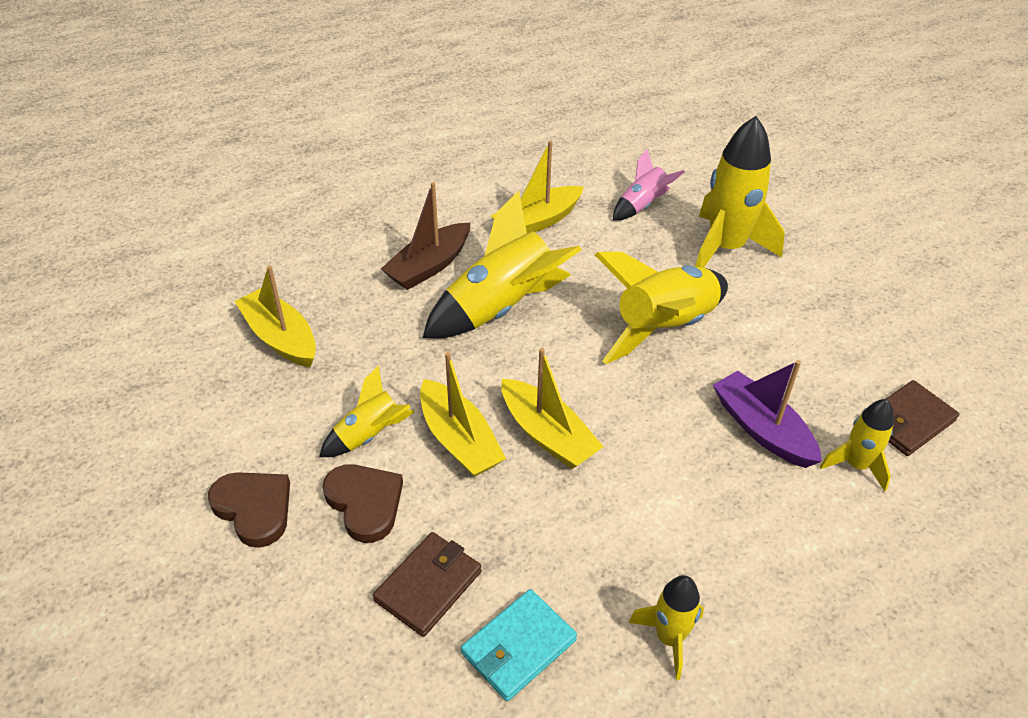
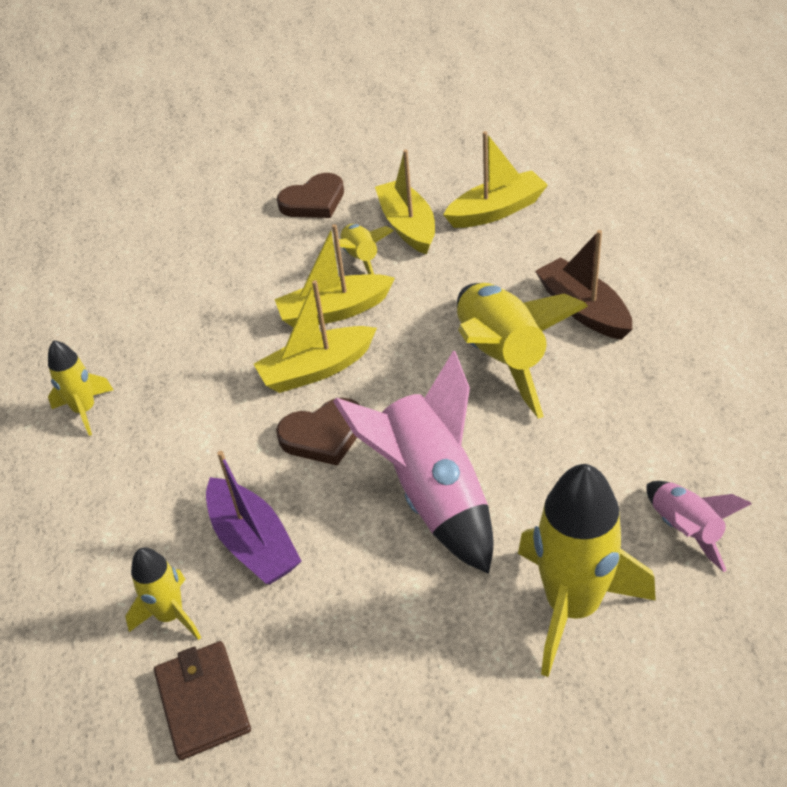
camera: 110 degrees right, 0 degrees up
(365, 503) = (293, 255): brown heart -> brown heart (323, 435)
(428, 586) = (203, 284): brown wallet -> none
(518, 647) = (129, 325): turquoise wallet -> none
(537, 221) = (656, 410): yellow boat -> yellow boat (407, 226)
(664, 328) = (433, 494): yellow rocket -> pink rocket
(762, 429) = (253, 543): purple boat -> purple boat turned 75 degrees clockwise

